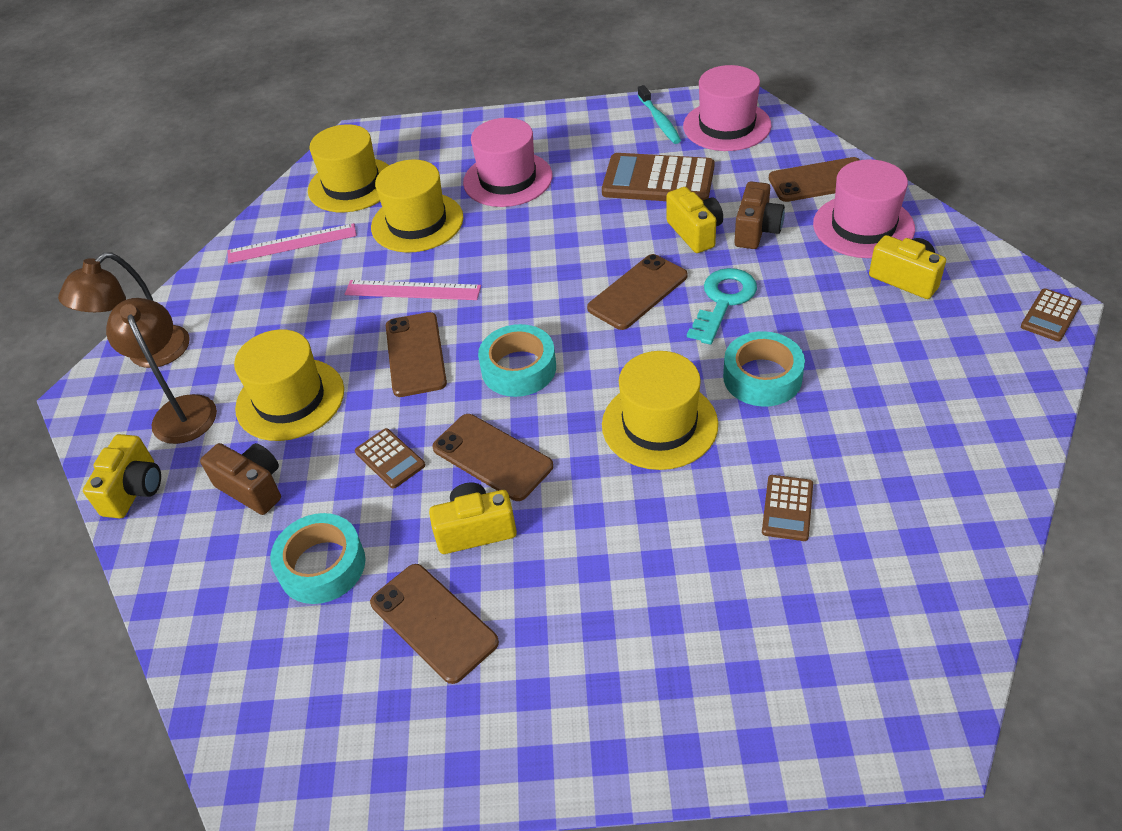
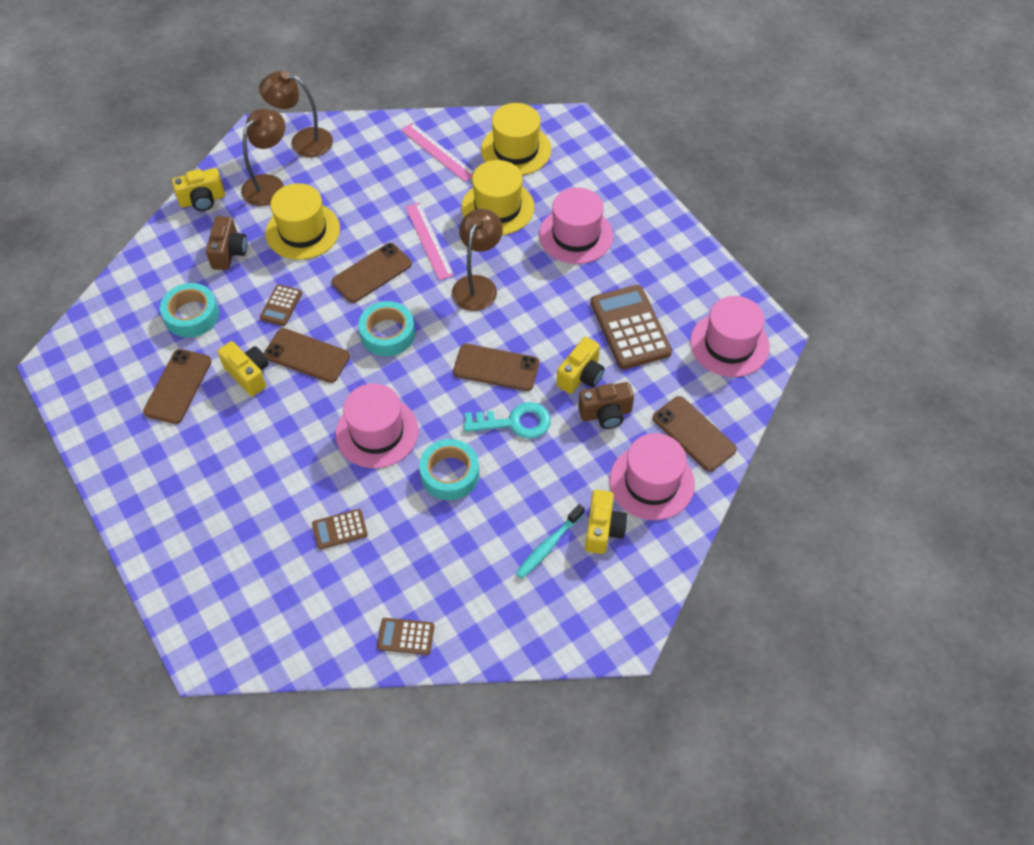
camera: 55 degrees right, 10 degrees up
(492, 457) = (307, 356): brown phone -> brown phone turned 75 degrees counterclockwise
(511, 271) = (478, 285): none -> brown lamp
(659, 121) = (708, 296): turquoise toothbrush -> turquoise toothbrush (548, 545)
(659, 424) = (377, 432): yellow hat -> pink hat
(1050, 315) = (612, 639): brown calculator -> brown calculator (406, 636)

